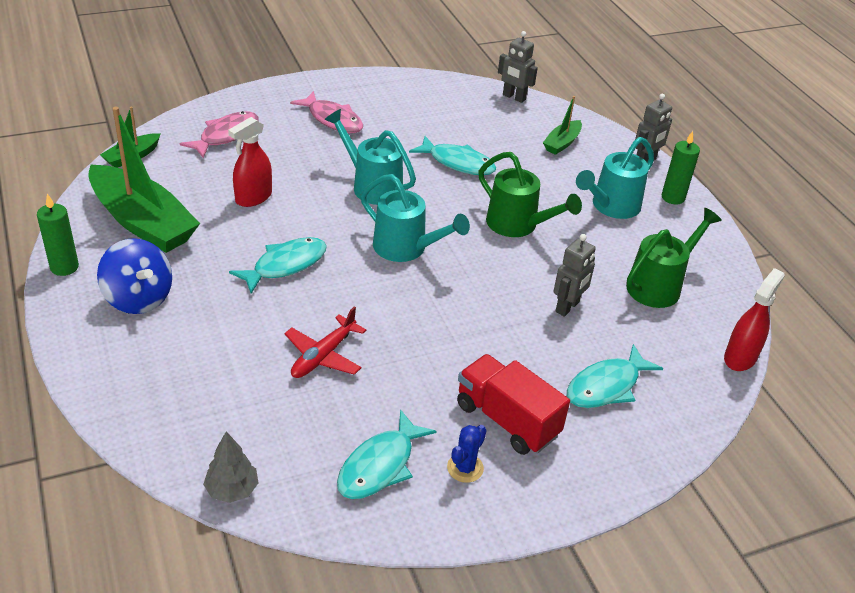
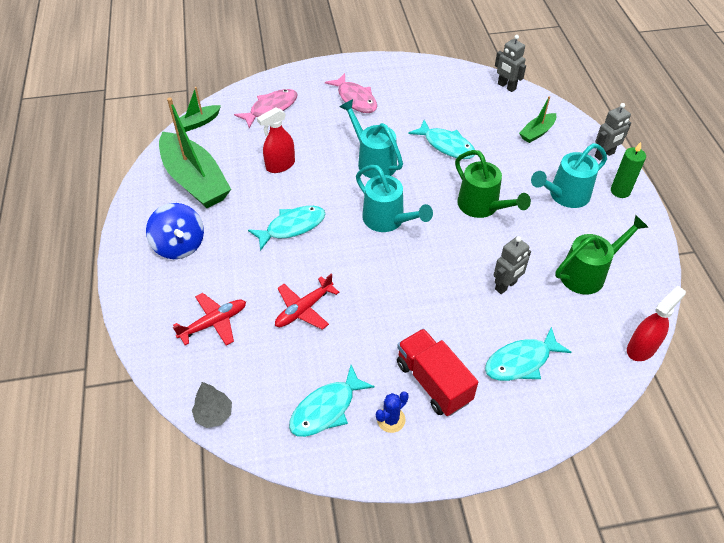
camera: 15 degrees right, 10 degrees up
(64, 267) = (132, 214): green candle -> none
(206, 383) = (213, 323): none -> red plane

